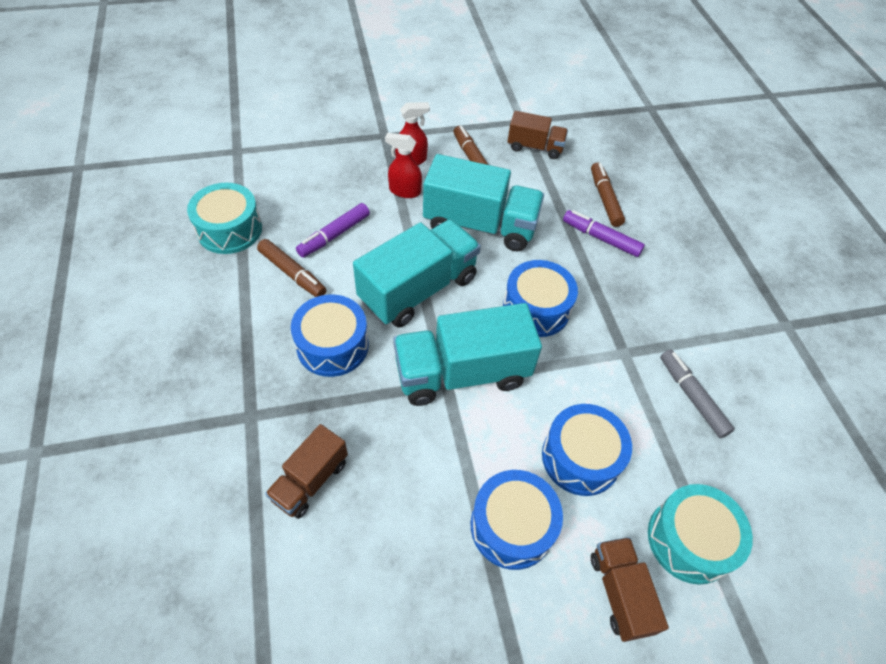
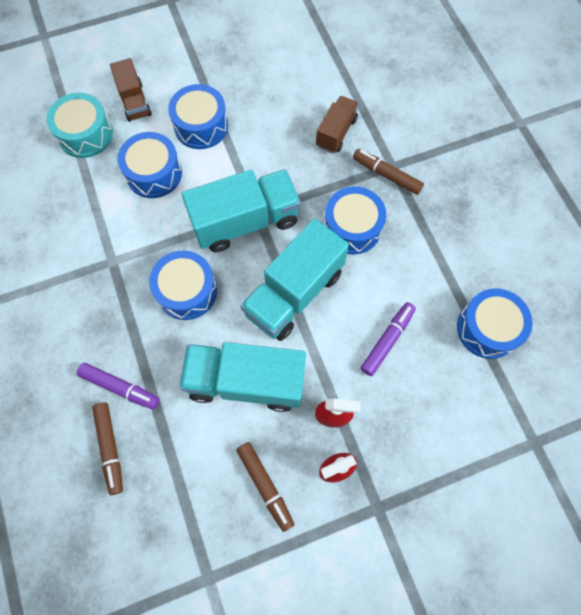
camera: 175 degrees right, 15 degrees up
(229, 229) = (487, 328): turquoise drum -> blue drum
(292, 273) = (409, 289): brown marker -> brown marker (386, 175)
(535, 147) = (190, 525): brown truck -> none
(692, 396) = (62, 231): grey marker -> none

